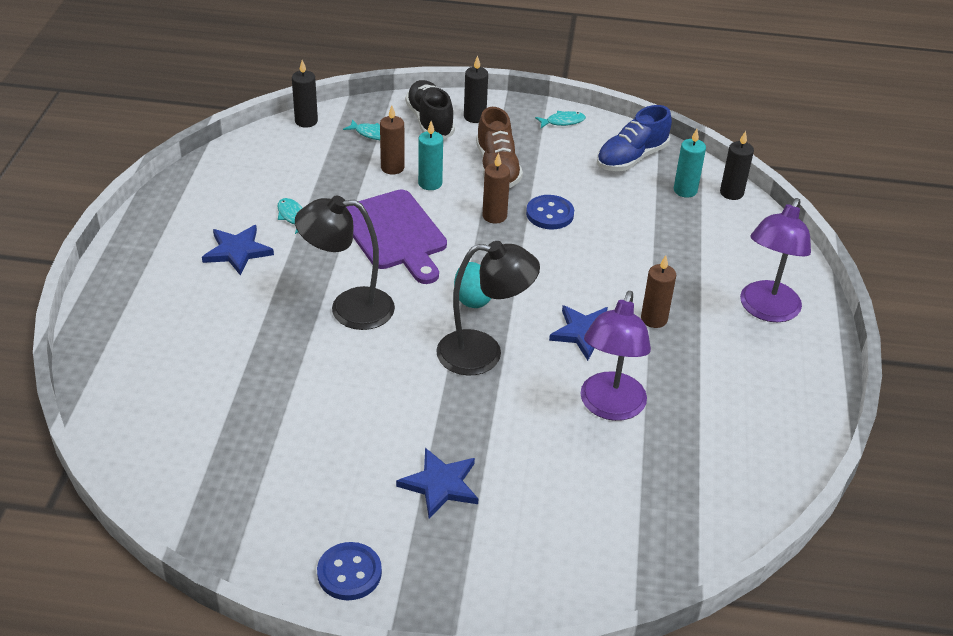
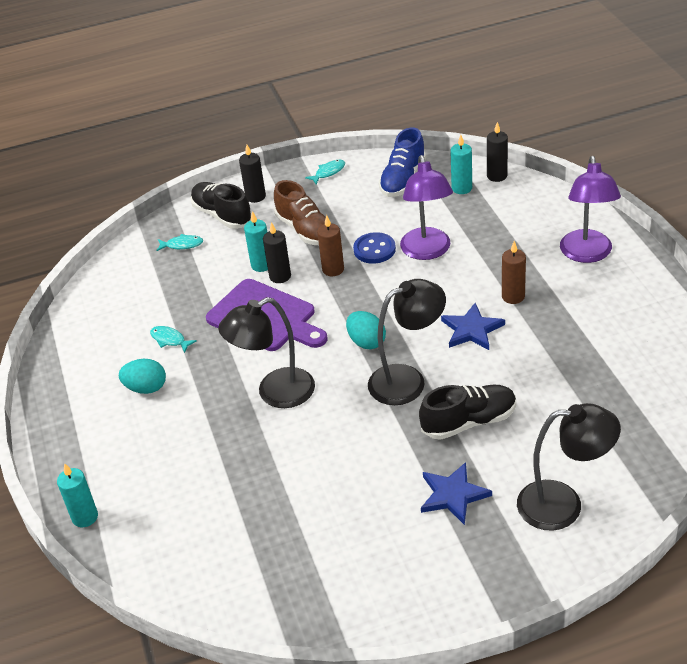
camera: 20 degrees left, 0 degrees up
(95, 343) = (85, 517): none -> turquoise candle
(237, 251) = (146, 388): blue star -> turquoise egg
(306, 121) = (118, 257): black candle -> black candle (280, 276)
(349, 573) = (437, 595): blue button -> none
(392, 168) = (221, 265): brown candle -> none
(512, 421) = (469, 422): none -> black shoe
(542, 548) = (563, 504): none -> black lamp
(609, 407) = (531, 377): purple lamp -> purple lamp (427, 251)

